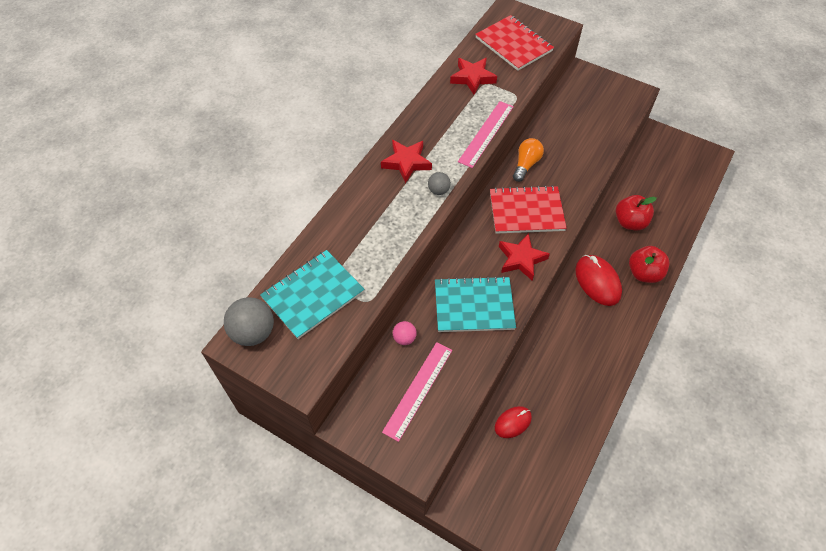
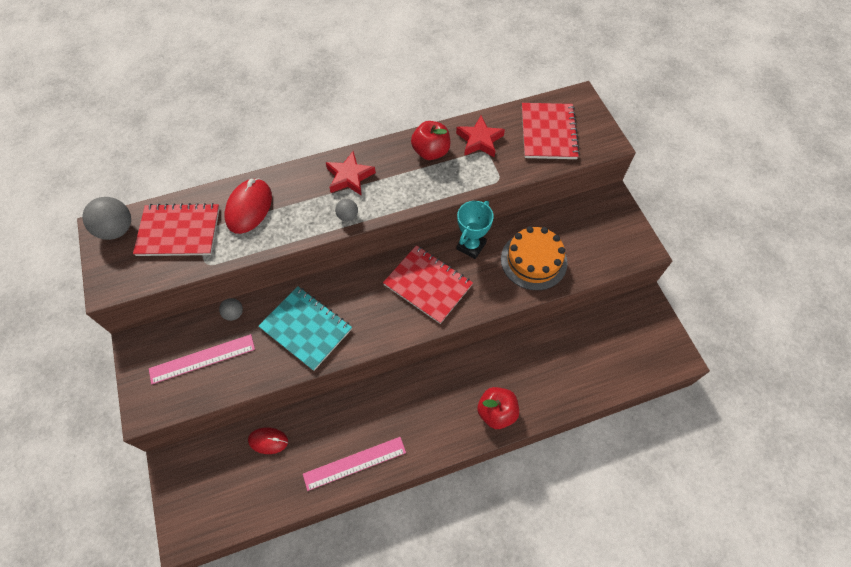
camera: 40 degrees right, 5 degrees up
(313, 295) = (179, 231): turquoise notebook -> red notebook
(404, 338) = (234, 314): pink ball -> grey ball
(486, 133) = (436, 195): pink ruler -> pink ruler (354, 463)
(521, 259) = (380, 320): red star -> none
(526, 164) = (471, 246): orange light bulb -> turquoise trophy
(578, 146) = (533, 260): none -> orange cake
(597, 281) = (450, 388): red mouse -> red mouse (249, 208)
(630, 222) = (533, 360): red apple -> red apple (431, 152)

